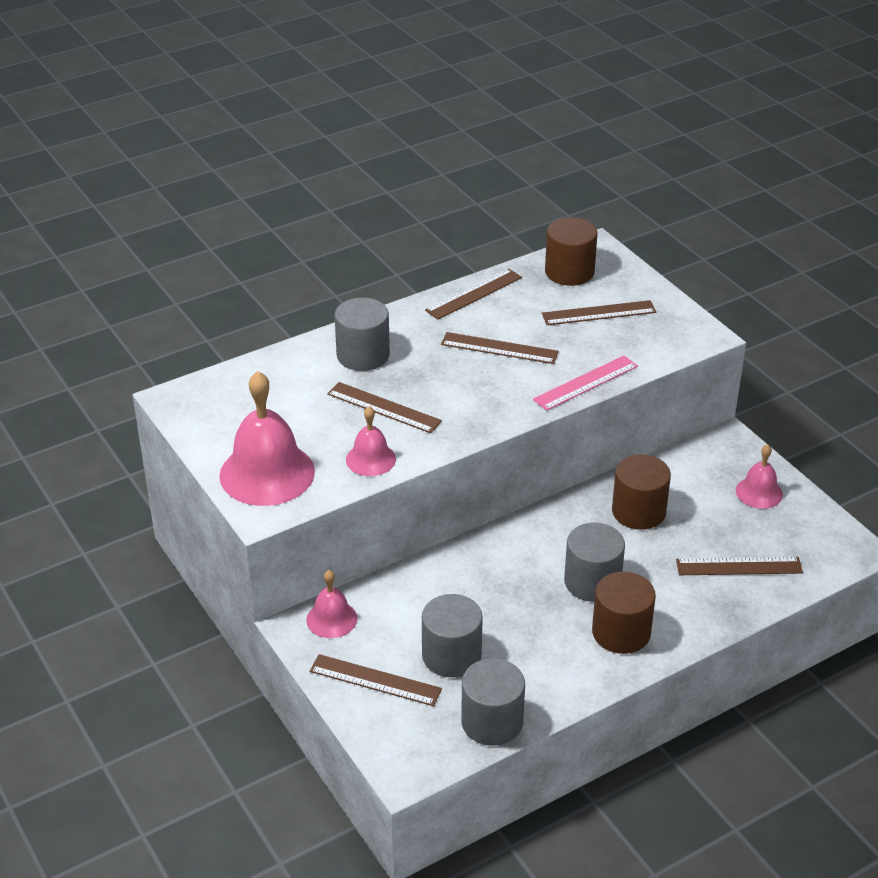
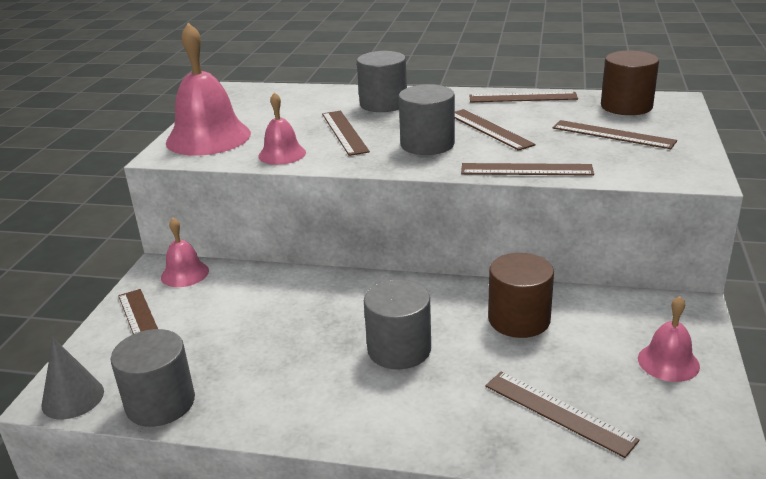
camera: 45 degrees right, 10 degrees down
(422, 761) = (73, 398): none -> grey cone
(451, 655) = (214, 339): grey cylinder -> grey cylinder (427, 144)
(585, 383) = (526, 169): pink ruler -> brown ruler
(621, 632) = (363, 401): brown cylinder -> none

